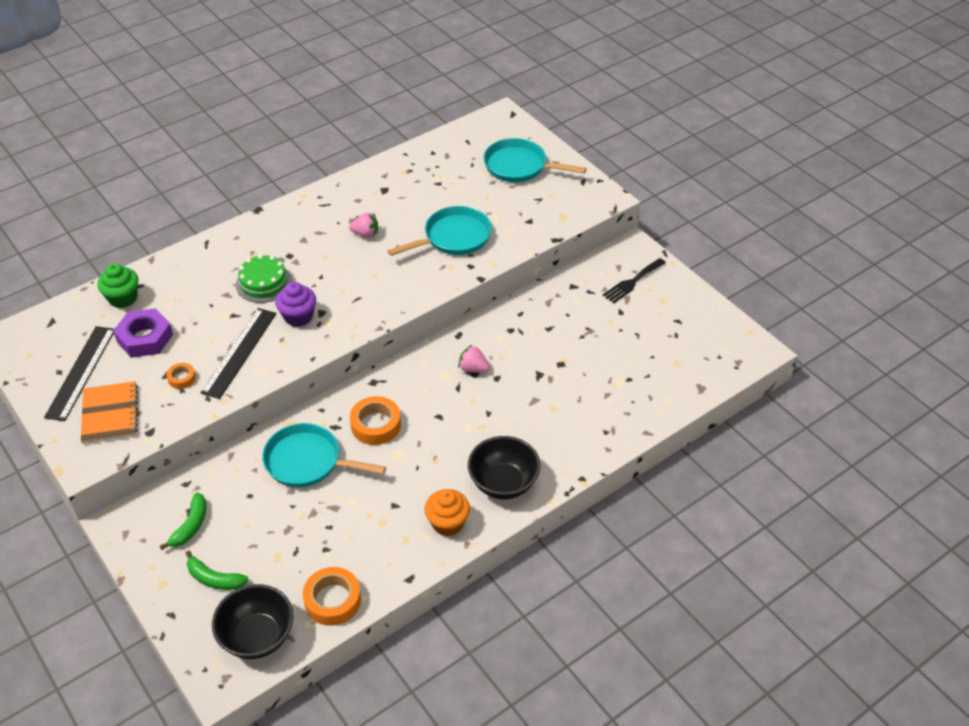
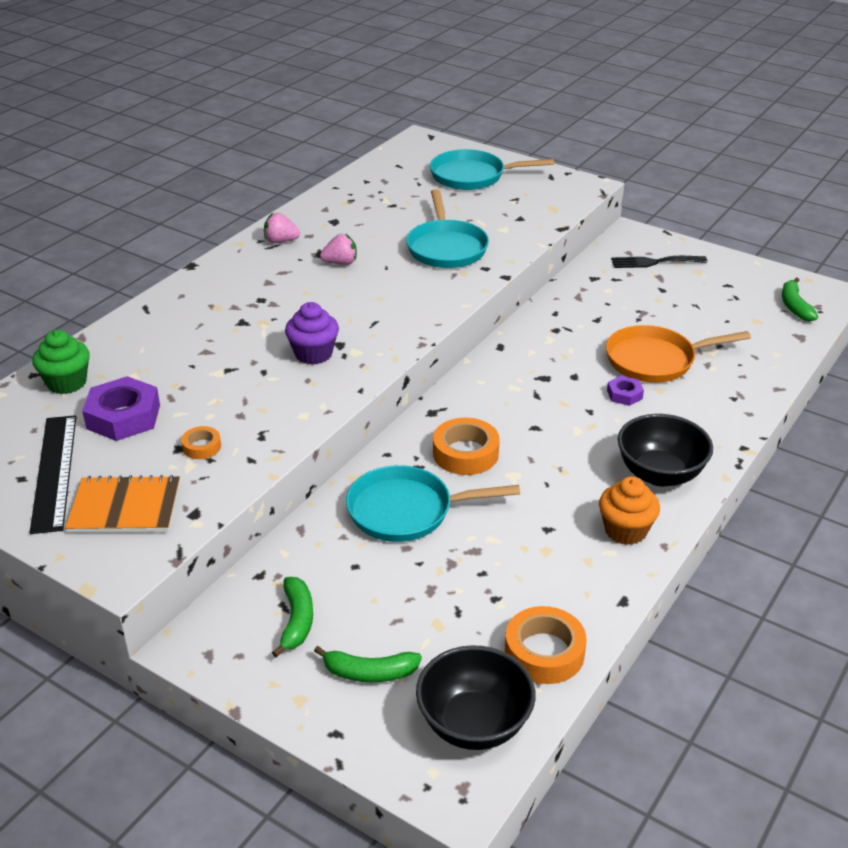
camera: 20 degrees left, 10 degrees down
(110, 414) = (125, 507): orange notebook -> orange notebook turned 60 degrees counterclockwise
(240, 352) = (262, 404): black ruler -> none
(263, 283) = (246, 331): green cake -> none
(453, 237) = (446, 247): turquoise pan -> turquoise pan turned 135 degrees clockwise
(473, 369) = (541, 374): pink strawberry -> pink strawberry (280, 241)
(524, 405) = (624, 394): none -> purple nut
(569, 380) = (656, 360): none -> orange pan
(632, 282) = (654, 262): black fork -> black fork turned 60 degrees clockwise
(718, 357) = (794, 306): none -> green banana

